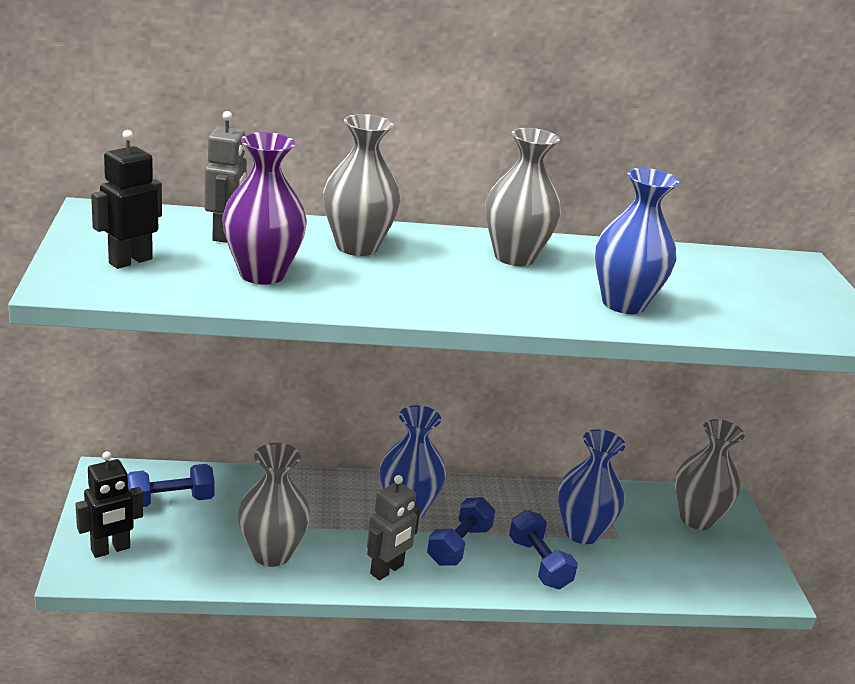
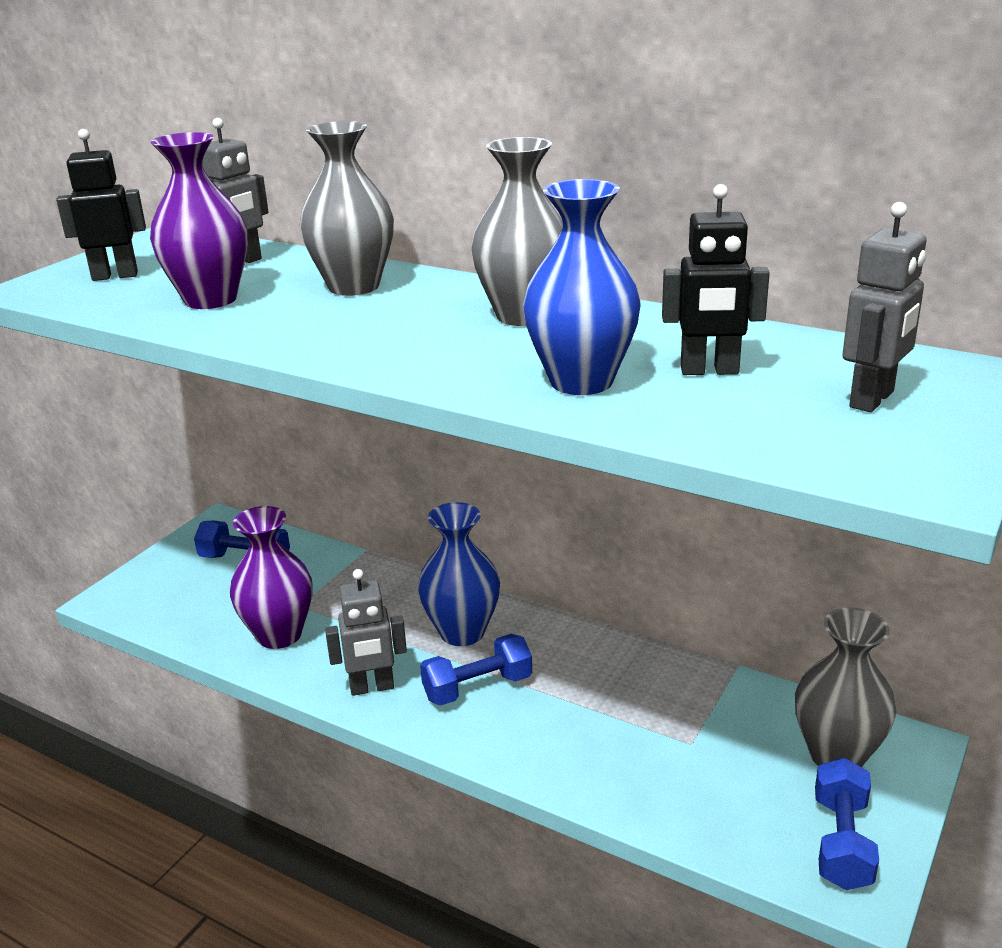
camera: 40 degrees right, 0 degrees up
(110, 549) = (150, 589): black robot -> black robot (709, 371)
(271, 553) = (279, 635): grey vase -> purple vase
(539, 563) = (551, 738): blue dumbbell -> blue dumbbell (841, 842)
(582, 532) = (647, 720): blue vase -> none
(778, 289) = (872, 399): none -> grey robot

